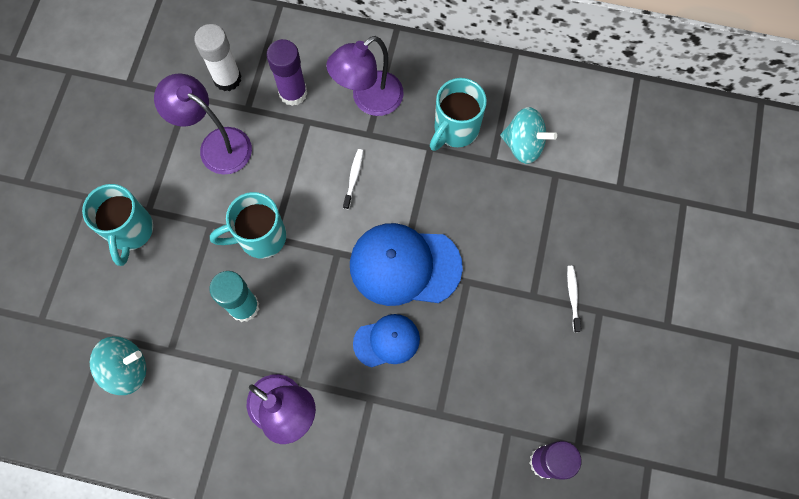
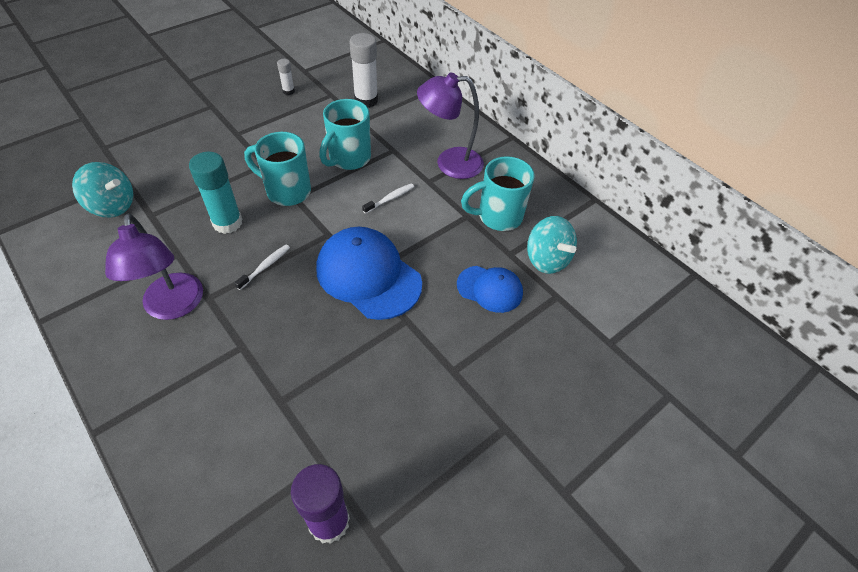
camera: 35 degrees right, 20 degrees down
(130, 231) = (212, 137): turquoise mug -> turquoise mug (348, 159)
(141, 122) = (288, 91): none -> white glue stick
(216, 145) = (319, 127): purple lamp -> none
(293, 93) = (400, 130): purple glue stick -> none
(387, 341) = (299, 316): blue cap -> blue cap (490, 289)
(573, 297) = (489, 397): white toothbrush -> white toothbrush (265, 266)

